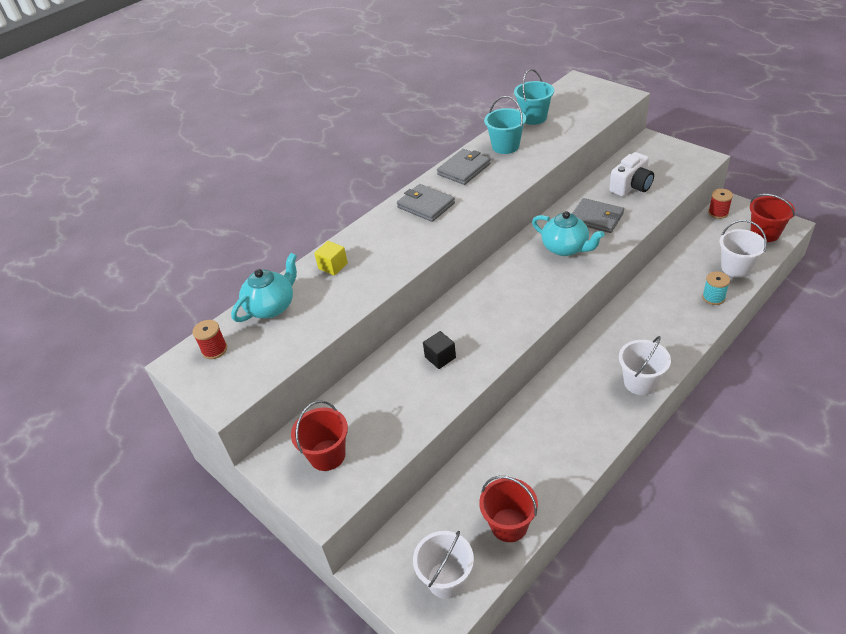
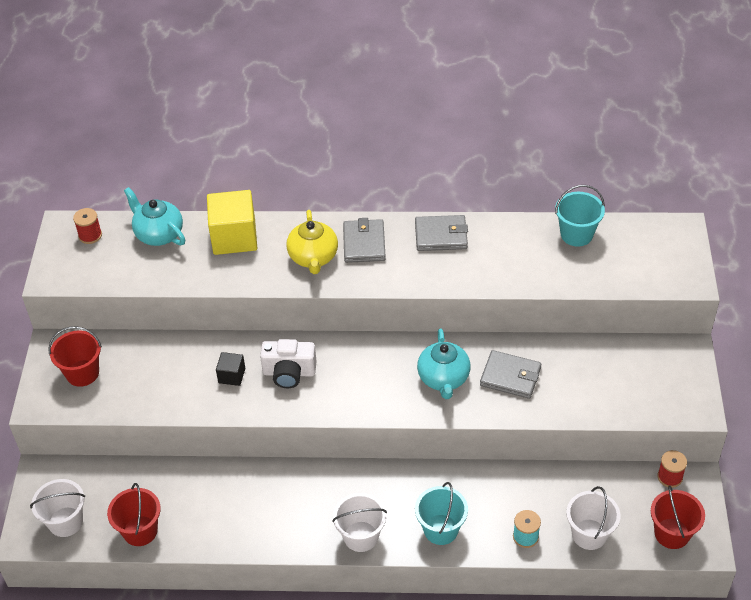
camera: 45 degrees right, 5 degrees up
(271, 307) = (158, 234): turquoise teapot -> turquoise teapot turned 135 degrees counterclockwise
(333, 266) = (234, 237): yellow cube -> yellow cube, size x2.00
(407, 235) = (313, 257): none -> yellow teapot
(505, 146) = (506, 243): turquoise bucket -> turquoise bucket (441, 529)
(596, 218) = (510, 376): grey wallet -> grey wallet turned 60 degrees counterclockwise
(631, 186) = (588, 376): white camera -> white camera (289, 373)

